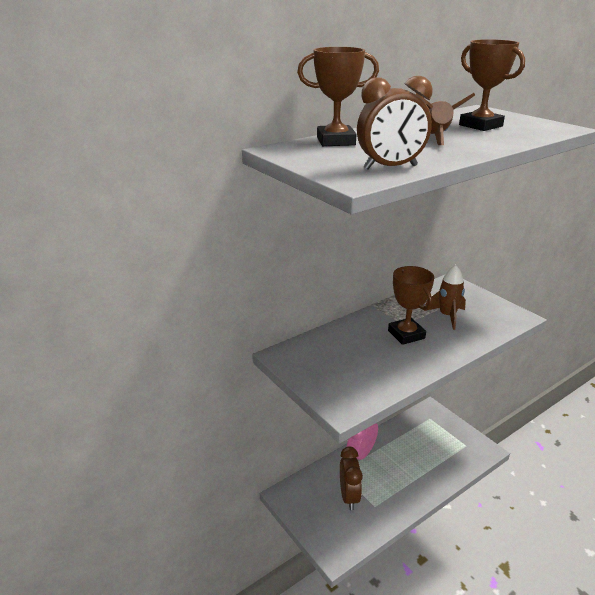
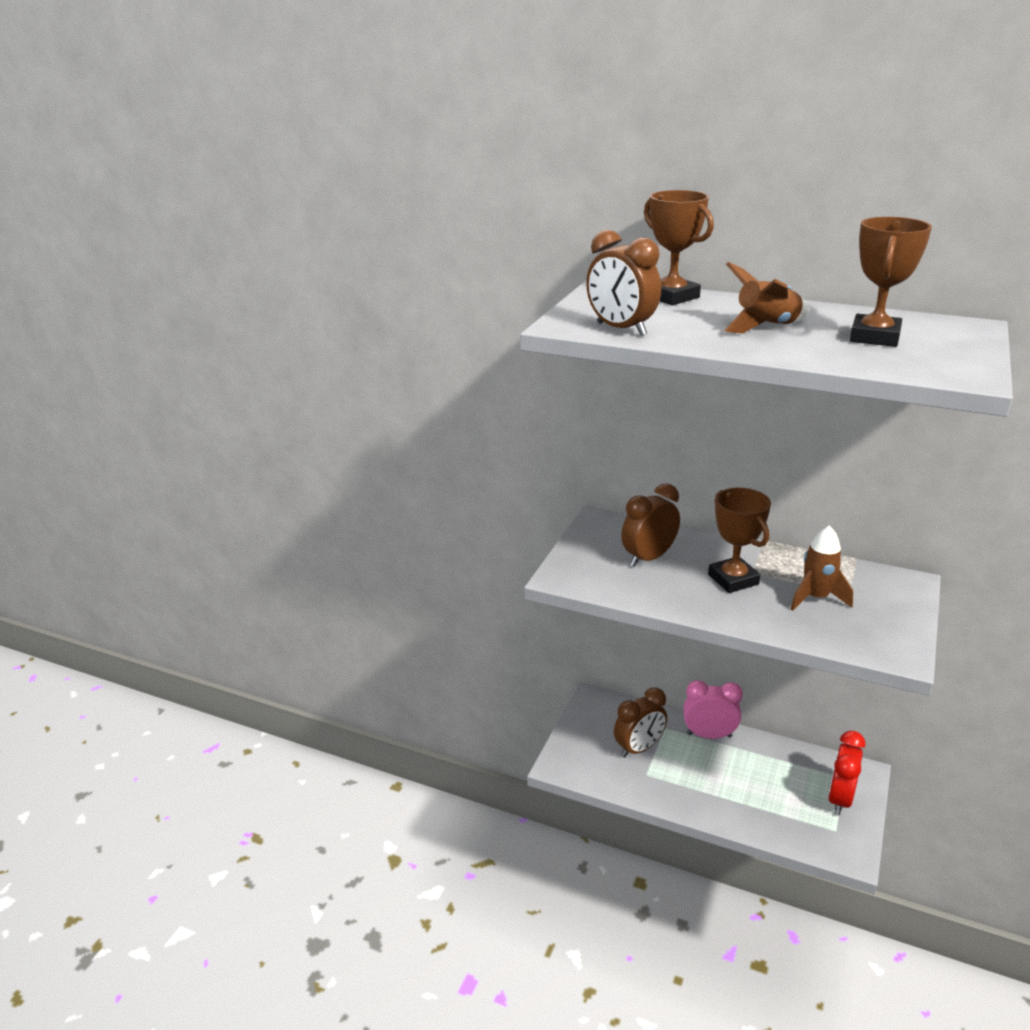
camera: 60 degrees right, 0 degrees up
(353, 355) = (648, 558): none -> brown clock
(406, 334) = (733, 579): brown trophy -> brown trophy turned 60 degrees counterclockwise
(444, 430) = (839, 799): none -> red clock

